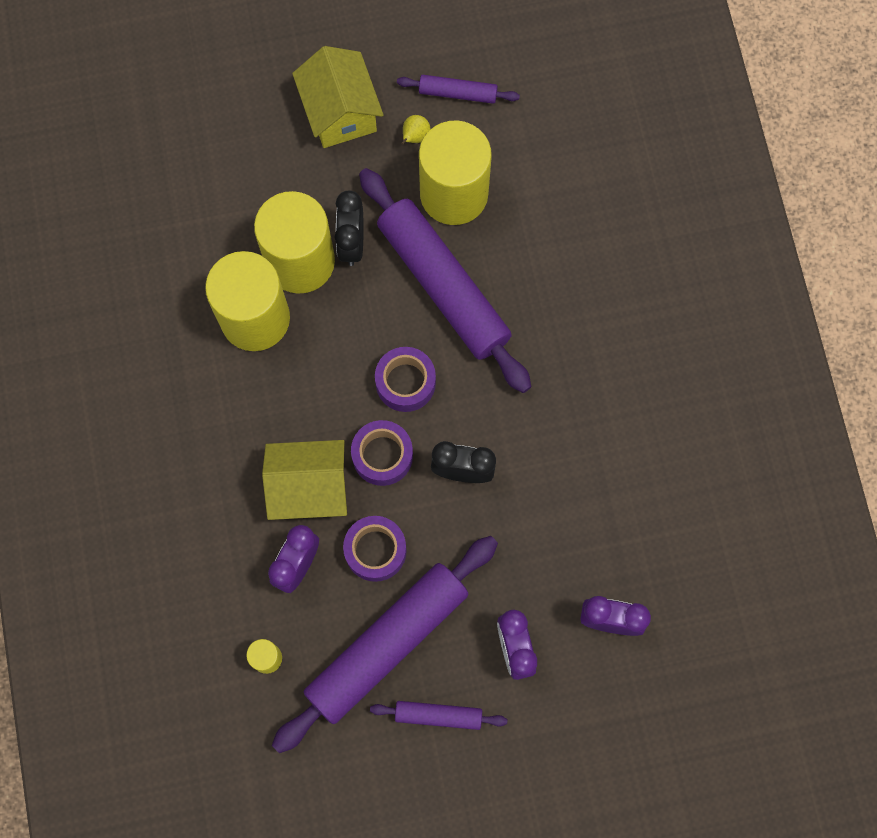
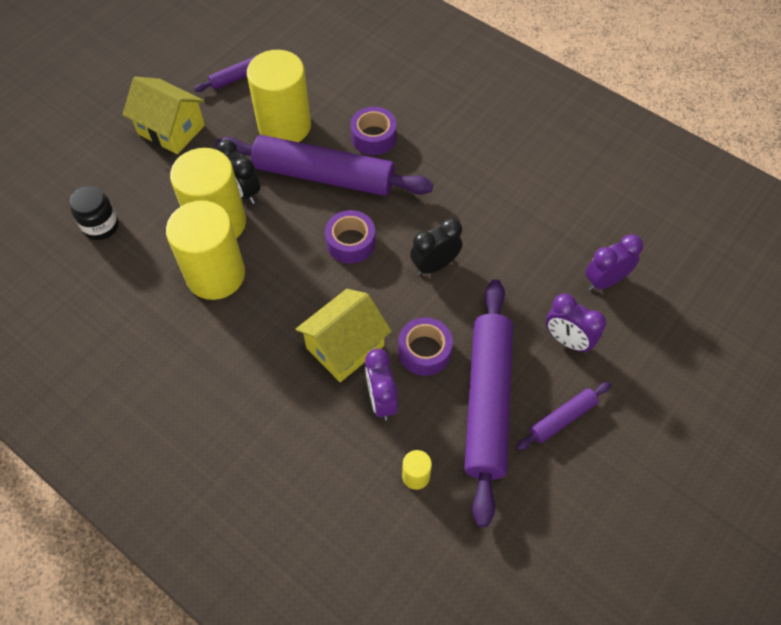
camera: 40 degrees left, 15 degrees down
(193, 180) = (101, 226): none -> black jar
(382, 456) = (375, 293): purple tape -> purple tape (373, 137)
(415, 137) = (232, 113): yellow pear -> none

